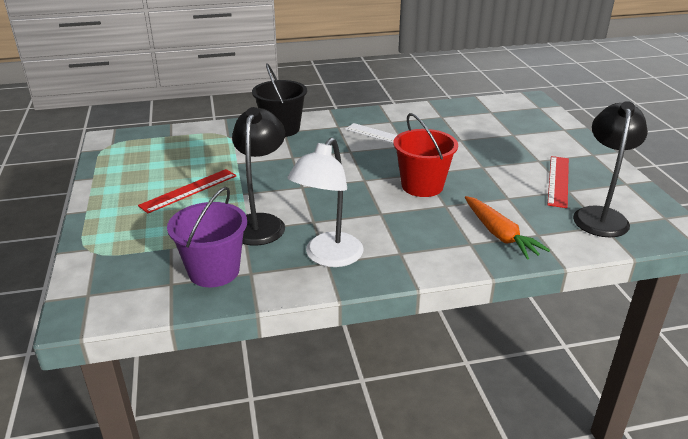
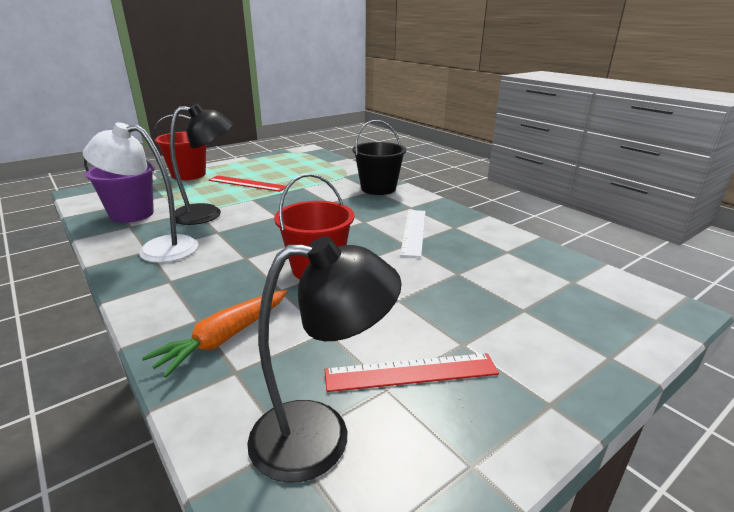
camera: 65 degrees right, 5 degrees down
(105, 225) = (188, 175): none -> red bucket

